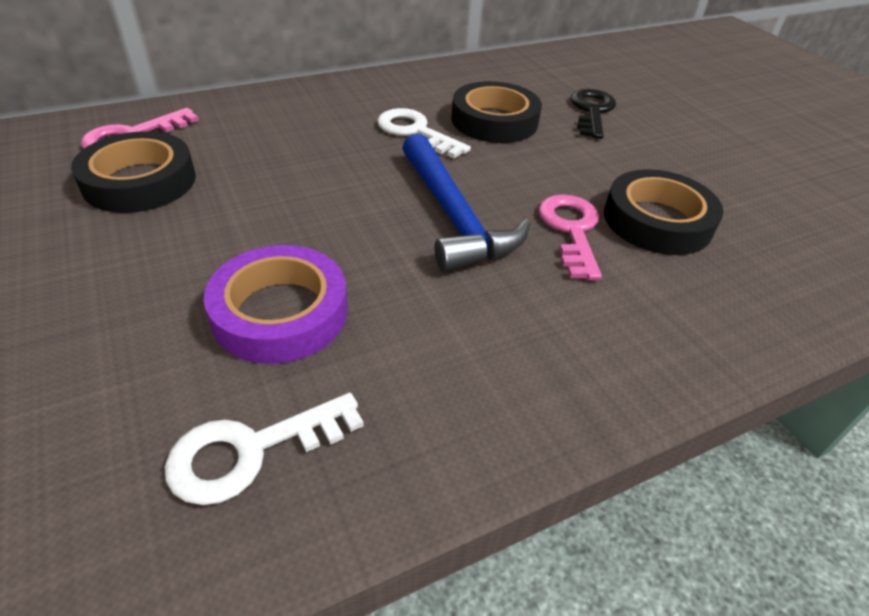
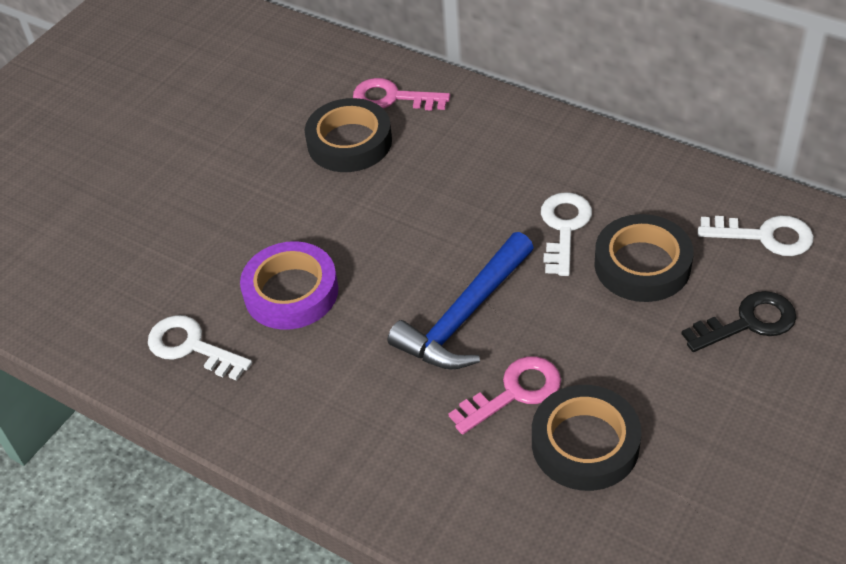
camera: 65 degrees right, 5 degrees up
(521, 75) = (765, 236): none -> white key

